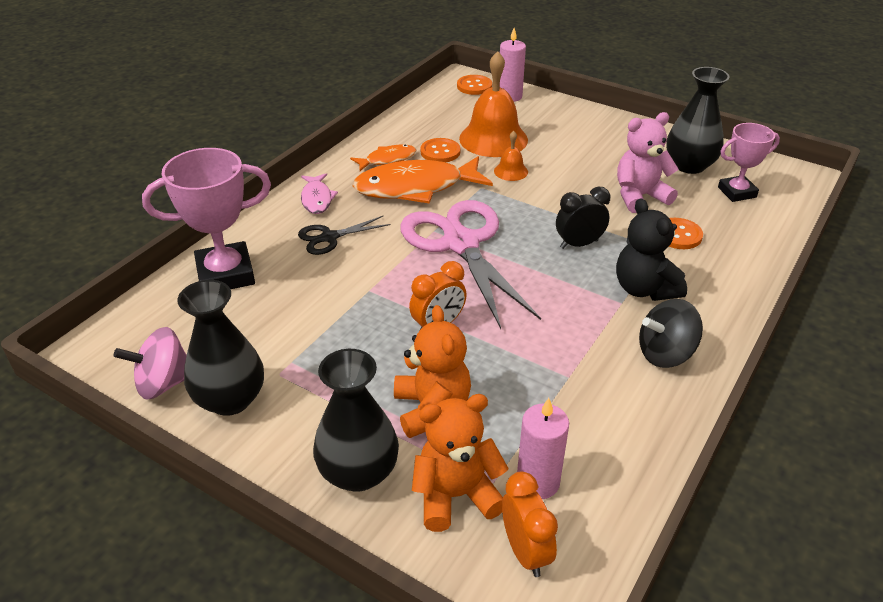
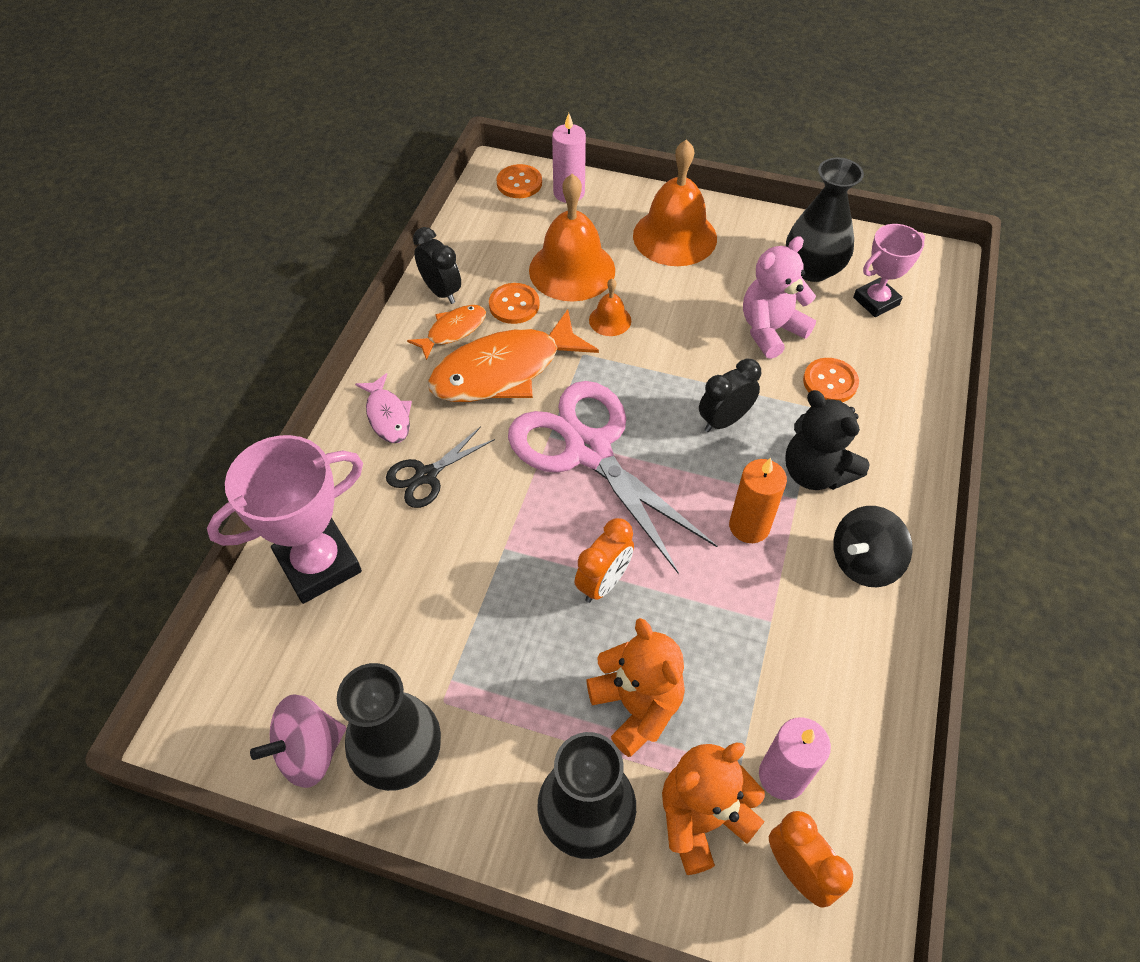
camera: 15 degrees left, 15 degrees up
(389, 137) = (441, 291): none -> black clock
(574, 312) = (749, 526): none -> orange candle
(582, 131) = (674, 236): none -> orange bell

